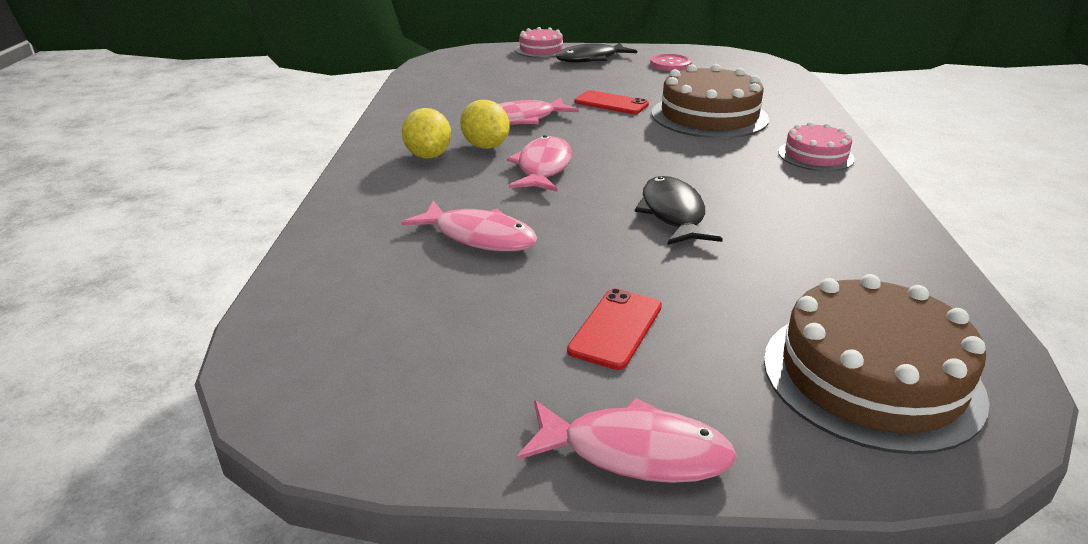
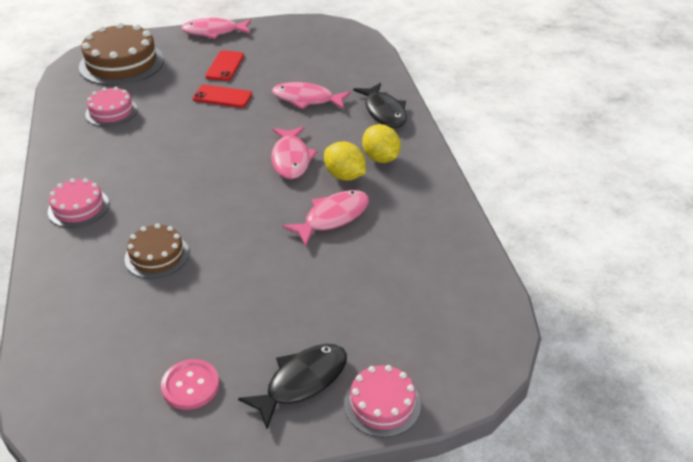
camera: 165 degrees right, 10 degrees up
(611, 103) = (255, 263): red phone -> red phone (222, 97)
(673, 214) = (197, 131): black fish -> black fish (384, 112)
(709, 116) = (157, 255): brown cake -> brown cake, size x0.56
(834, 263) = (111, 112): none -> pink cake

